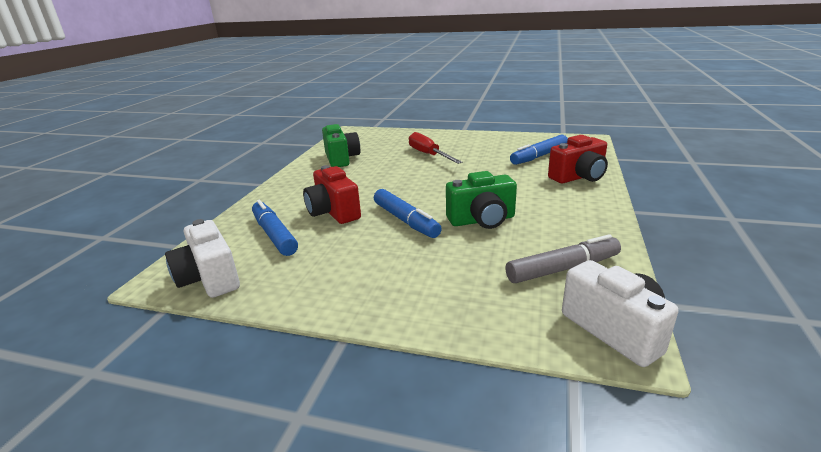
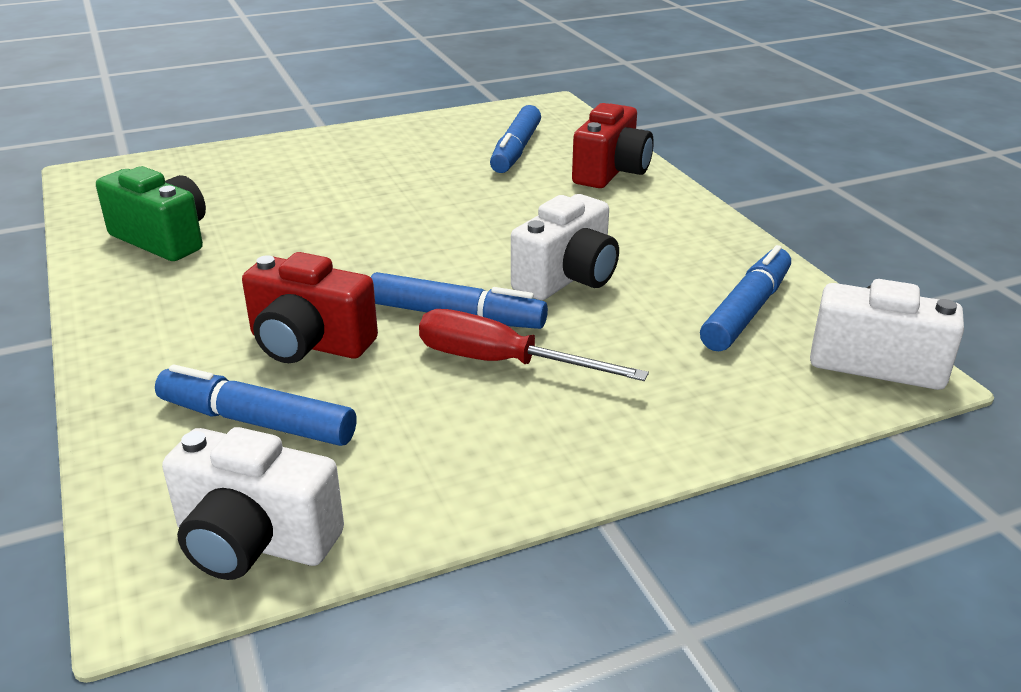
camera: 40 degrees left, 5 degrees up
(428, 155) = (331, 189): red screwdriver -> red screwdriver (502, 363)
(482, 220) = (567, 278): green camera -> white camera
(562, 269) = (746, 311): grey marker -> blue marker

